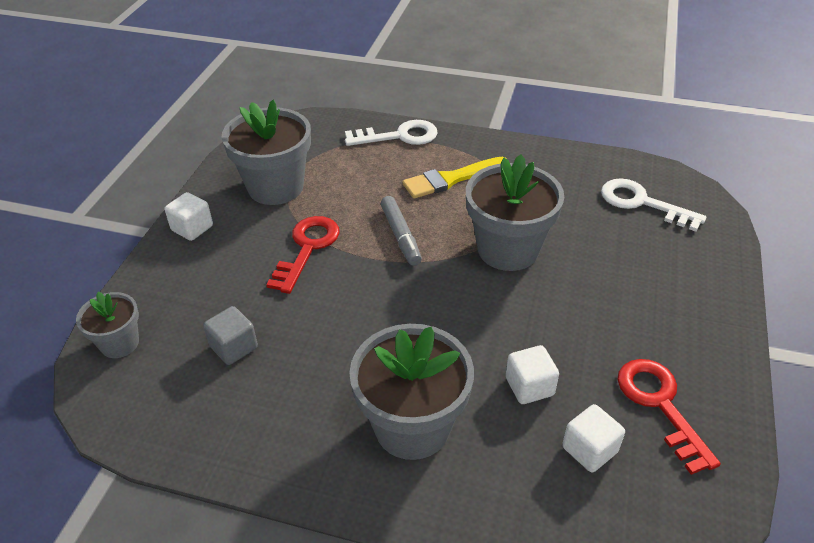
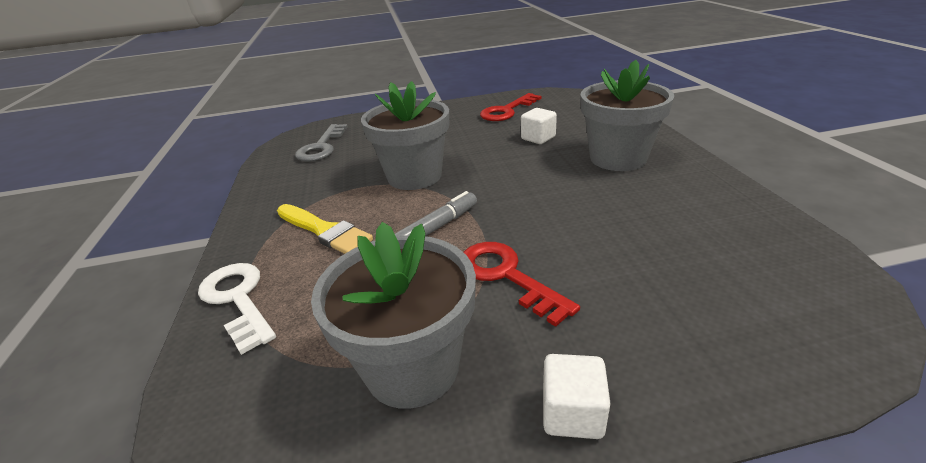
camera: 115 degrees left, 10 degrees down
(119, 343) = (802, 343): grey flower pot -> none
(234, 347) = (677, 256): grey cube -> none
(307, 248) = (506, 276): red key -> red key turned 60 degrees clockwise
(589, 449) = (558, 117): white cube -> none
(642, 203) = (321, 147): white key -> grey key

